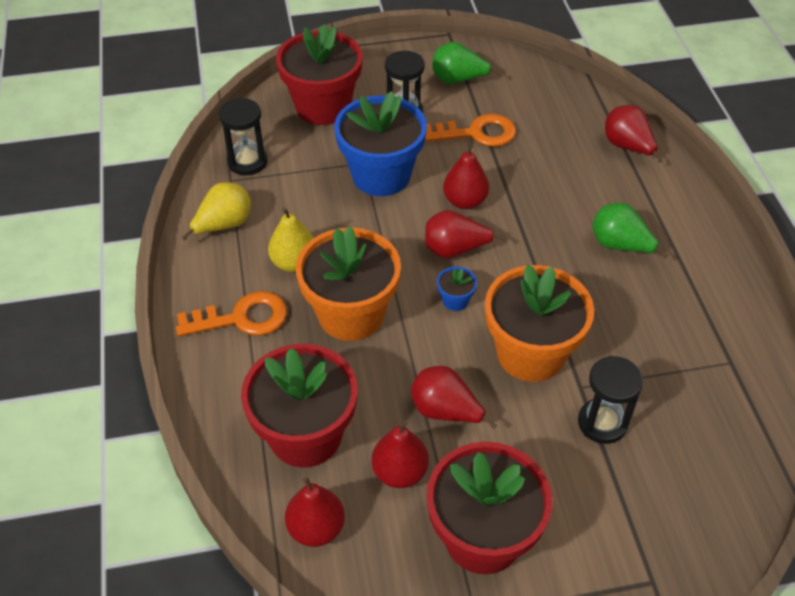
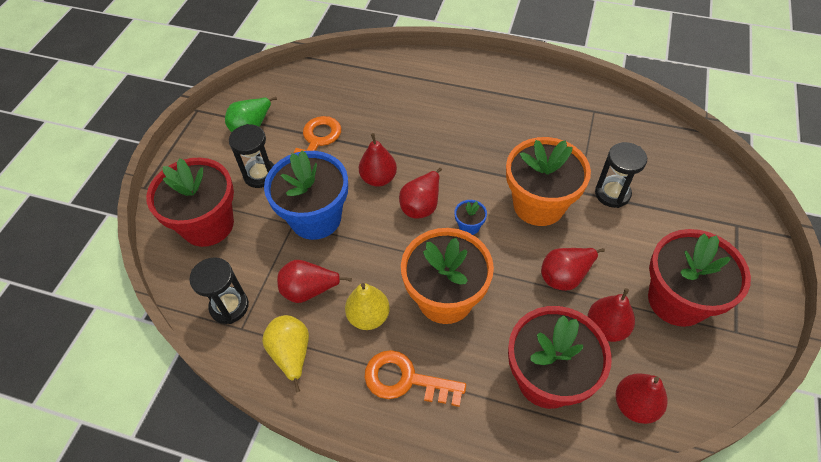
camera: 60 degrees left, 5 degrees up
(242, 318) = (405, 380): orange key -> orange key turned 90 degrees counterclockwise
(619, 245) = (473, 116): green pear -> none
(627, 147) = (390, 71): red pear -> red pear (309, 290)

